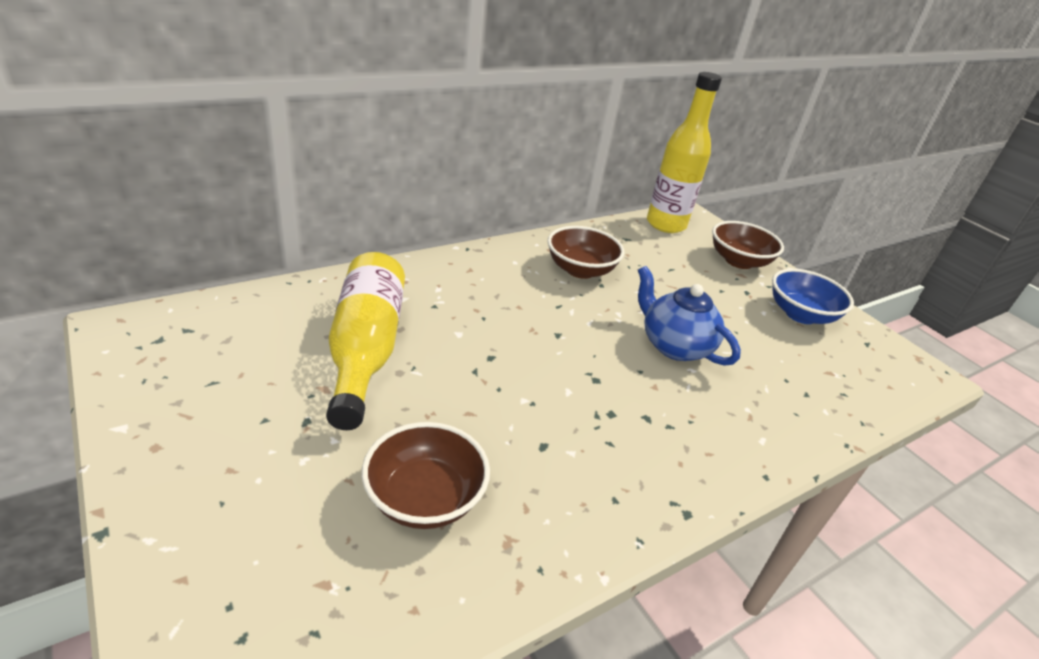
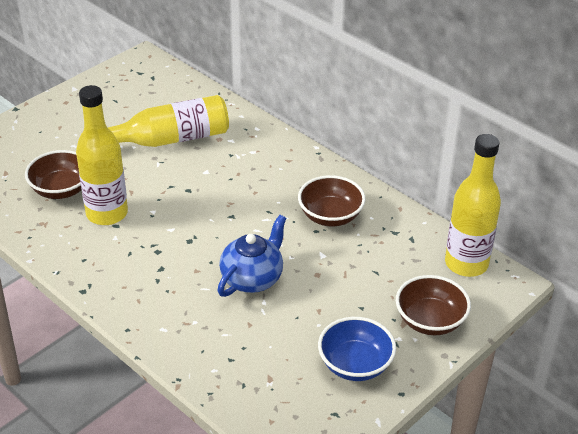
camera: 80 degrees right, 5 degrees up
(512, 450) = (107, 213): none -> yellow bottle

